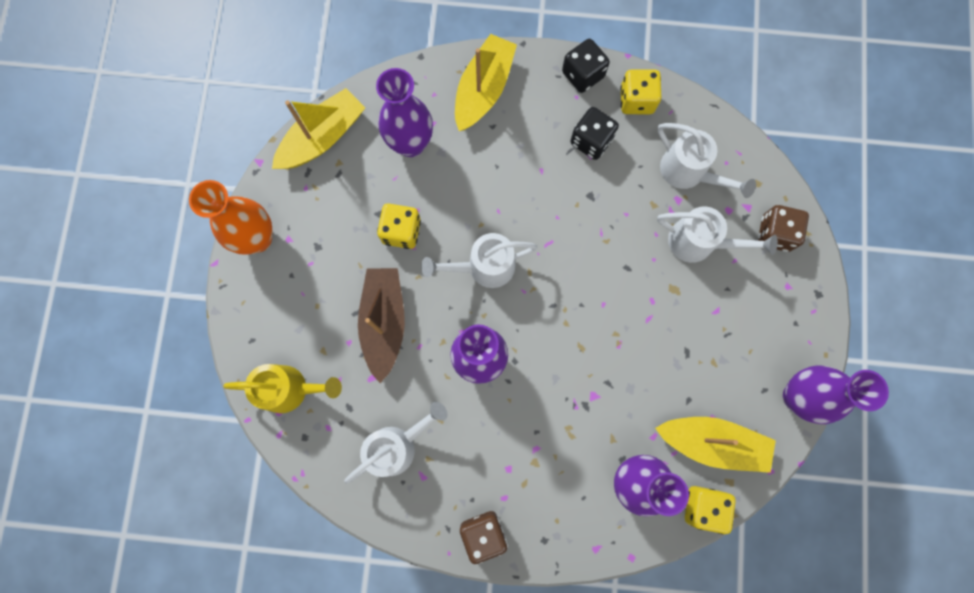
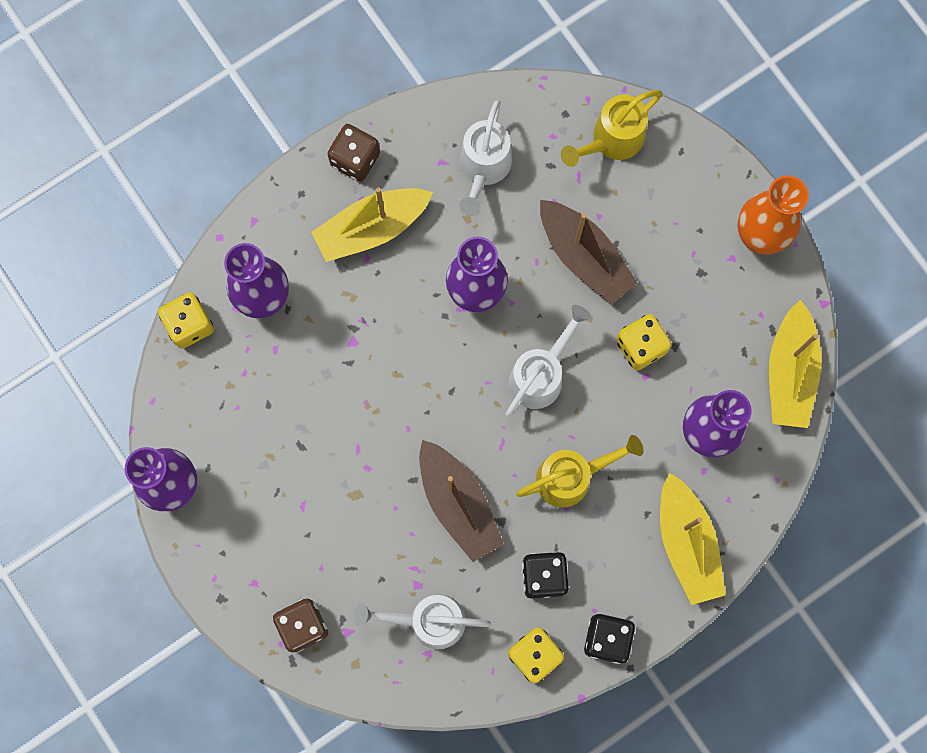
camera: 140 degrees right, 0 degrees up
(521, 186) = (571, 477): none -> yellow watering can
(609, 228) = (458, 503): none -> brown boat
(698, 243) = (366, 558): white watering can -> none
(712, 442) = (221, 385): yellow boat -> yellow boat (371, 228)

